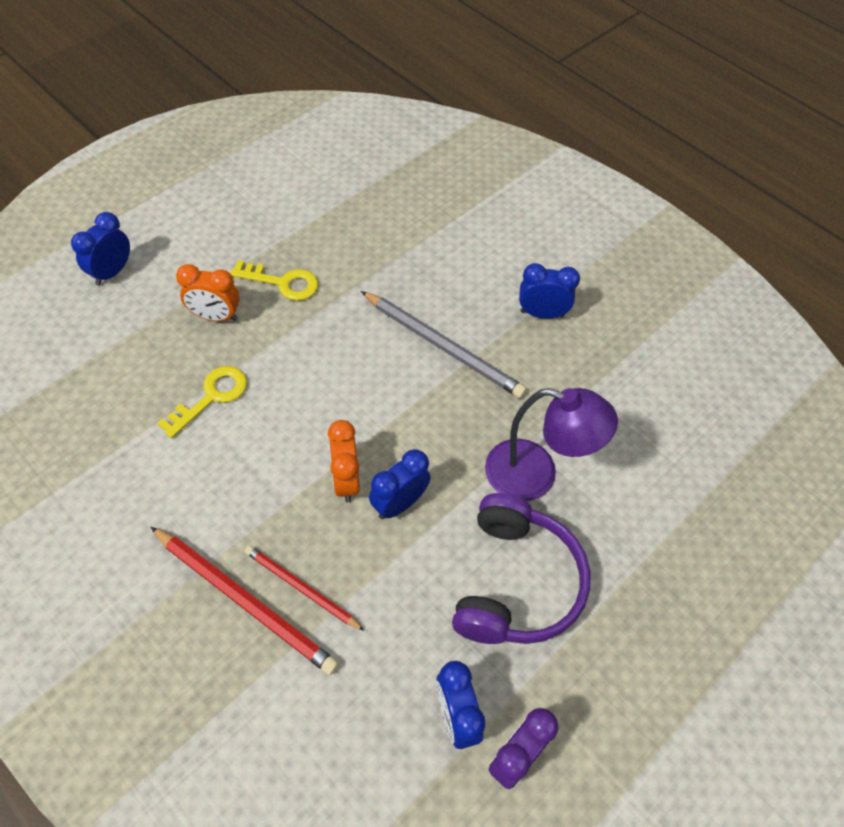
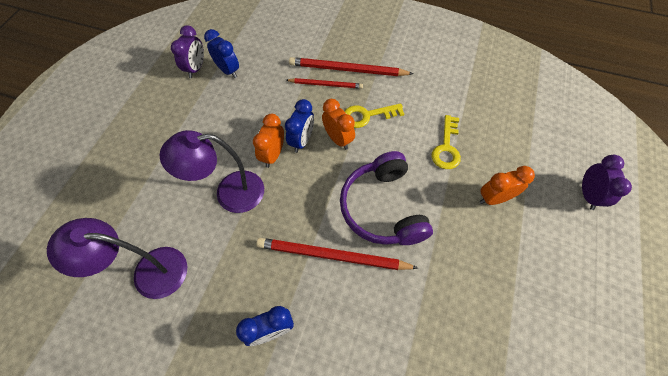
camera: 155 degrees right, 5 degrees up
(112, 272) = (587, 195): blue clock -> purple clock
(282, 282) = (478, 249): yellow key -> yellow key (367, 116)
(443, 347) = (332, 256): grey pencil -> red pencil
(452, 502) = (273, 155): none -> orange clock
(516, 582) = (220, 131): purple headphones -> purple headphones (382, 208)
(663, 425) = (149, 272): none -> purple lamp

